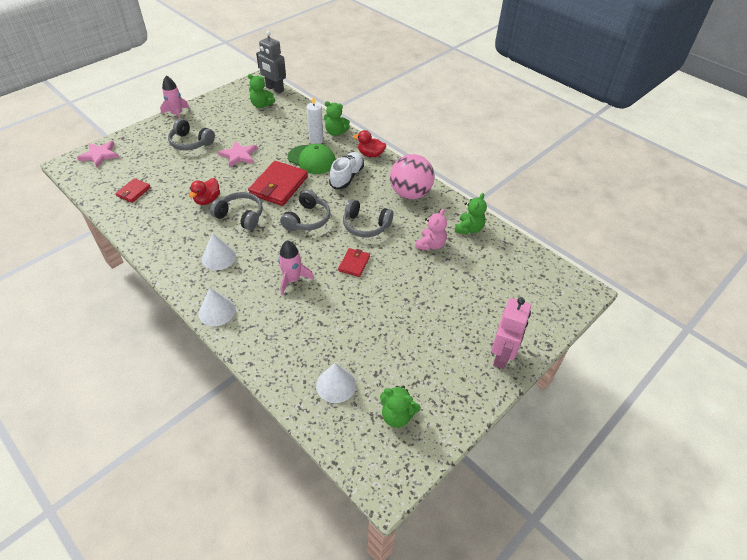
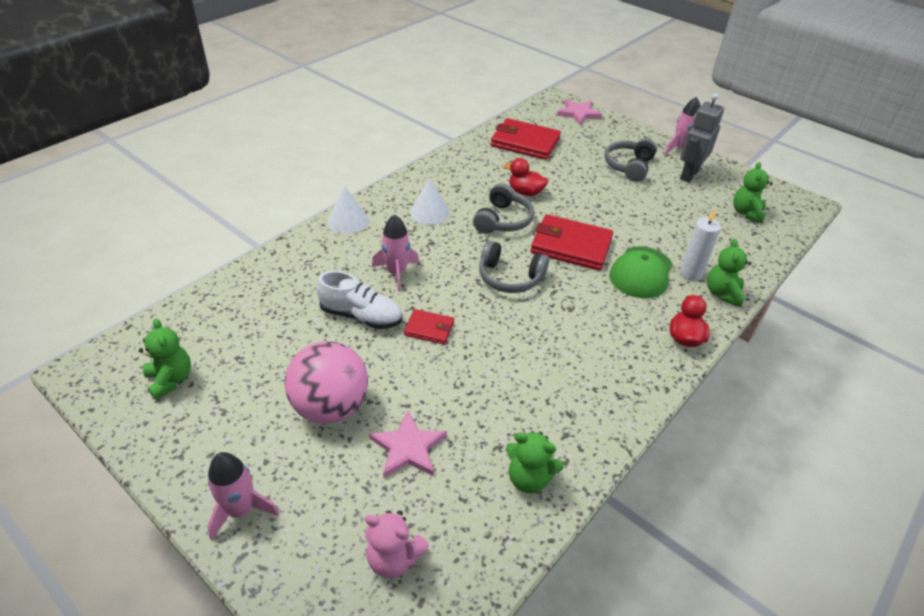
camera: 85 degrees right, 5 degrees down
(133, 192) = (525, 142): red wallet -> red wallet, size x1.92
(238, 155) = (620, 206): pink star -> pink star (408, 447)
(274, 89) = (796, 221): grey robot -> grey robot (689, 174)
(336, 385) = (229, 321): white cone -> none
(347, 177) = (615, 312): white shoe -> white shoe (361, 316)
(365, 225) = (509, 338): grey headphones -> none
(397, 416) = (170, 379): green teddy bear -> green teddy bear turned 135 degrees clockwise
(410, 193) = (600, 392): pink ball -> pink ball (330, 407)
(430, 245) = (479, 419): pink teddy bear -> pink teddy bear (394, 558)
(502, 356) = (241, 510): pink robot -> pink rocket

